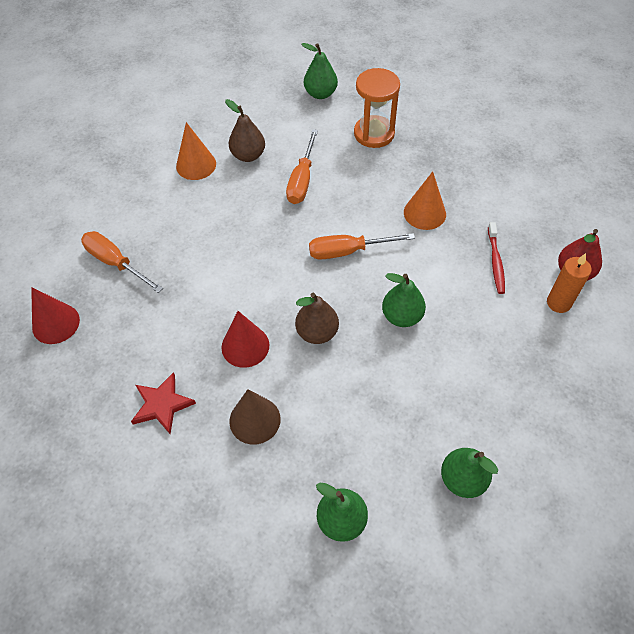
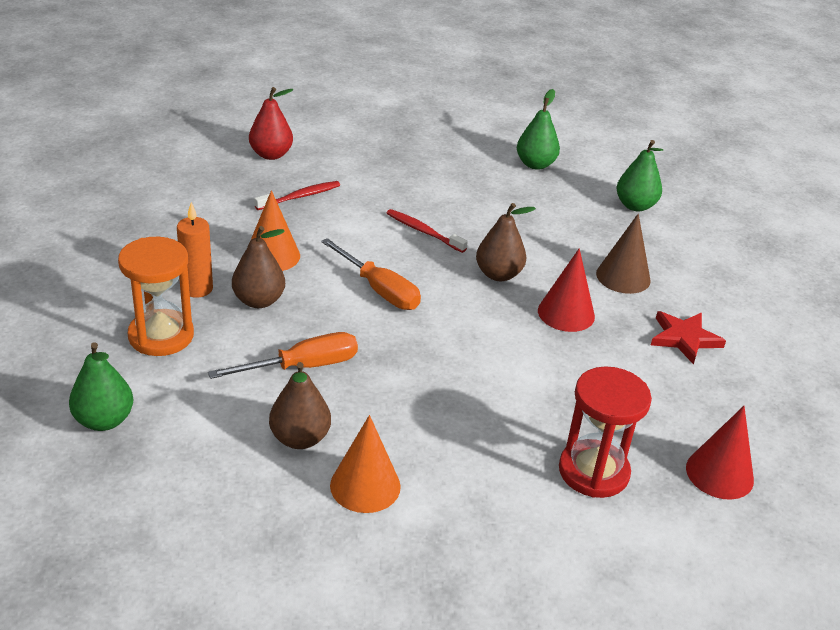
camera: 130 degrees left, 20 degrees down
(115, 263) = (593, 471): orange screwdriver -> red hourglass
(378, 186) = (259, 301): none -> brown pear
(401, 316) = (423, 231): green pear -> red toothbrush
(558, 303) = (316, 156): orange candle -> orange candle (197, 289)

